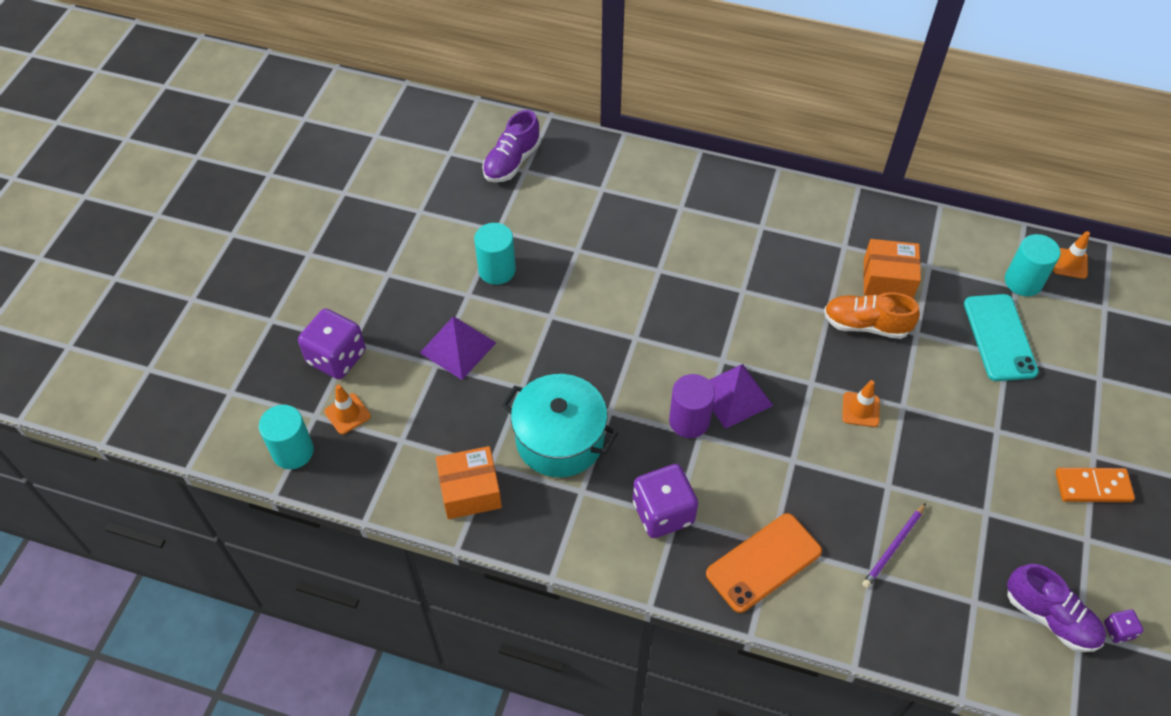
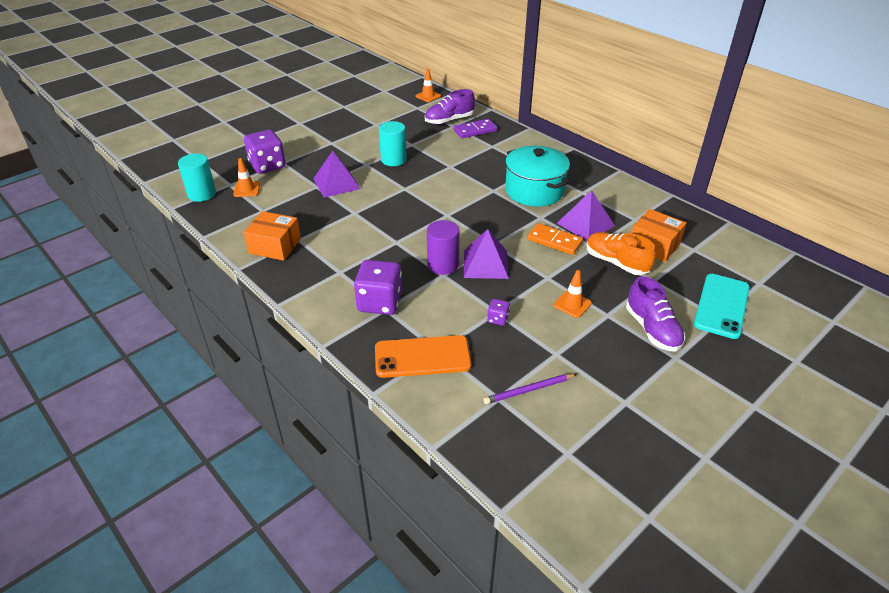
camera: 30 degrees right, 15 degrees down
(560, 168) = (475, 130): none -> purple domino
(560, 439) = (352, 243): turquoise pot -> turquoise pot (534, 191)
(798, 279) = (585, 224): none -> purple pyramid
(1023, 281) = (768, 282): turquoise cylinder -> none
(1050, 617) = (628, 494): purple shoe -> purple shoe (652, 329)
(1069, 263) = (819, 286): orange traffic cone -> orange traffic cone (428, 96)
(1093, 487) = (737, 426): orange domino -> orange domino (554, 241)
(1118, 630) = (687, 535): purple dice -> purple dice (498, 319)

